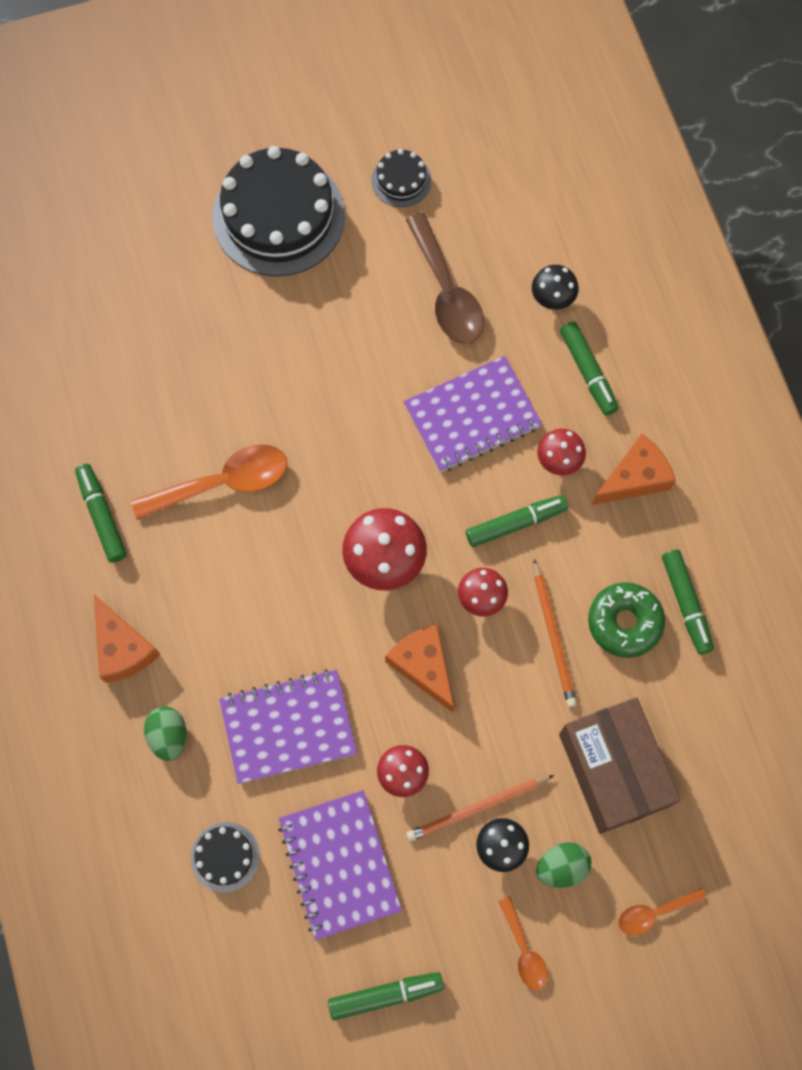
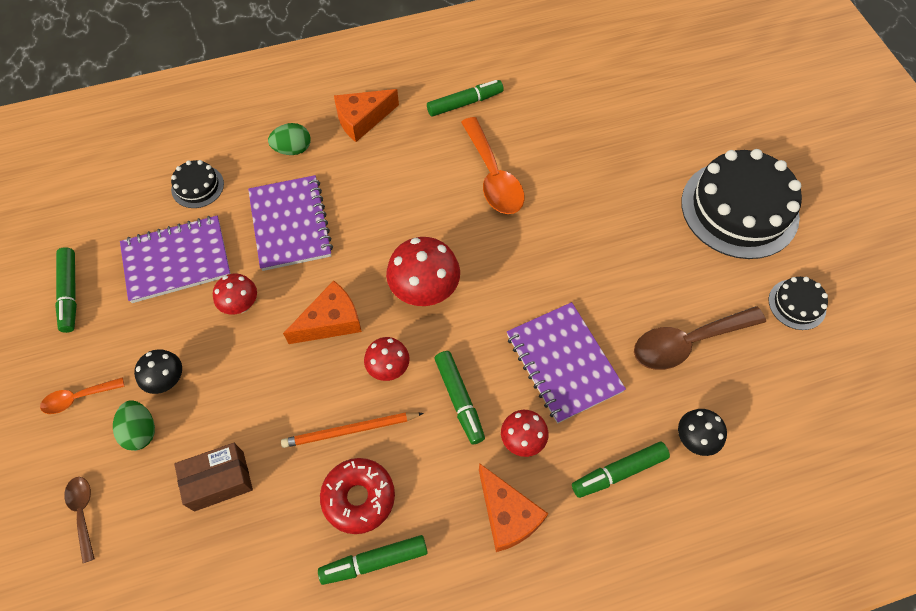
camera: 90 degrees right, 10 degrees down
(477, 808) = (204, 362): orange pencil -> none
(613, 770) = (219, 481): brown box -> brown box, size x0.60
(624, 622) = (359, 497): green donut -> red donut
(654, 913) = (83, 513): orange spoon -> brown spoon

